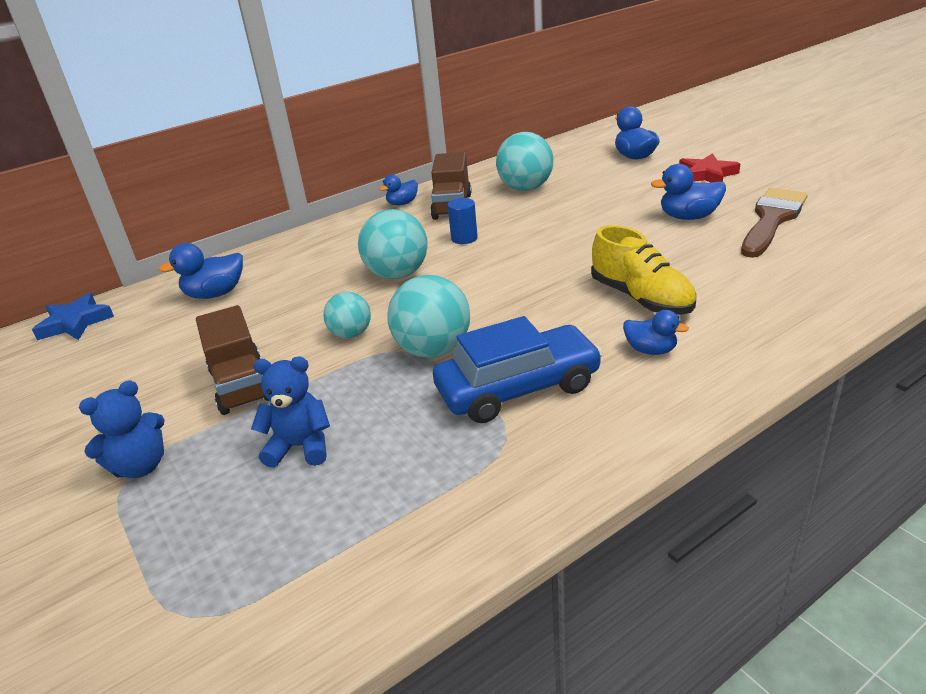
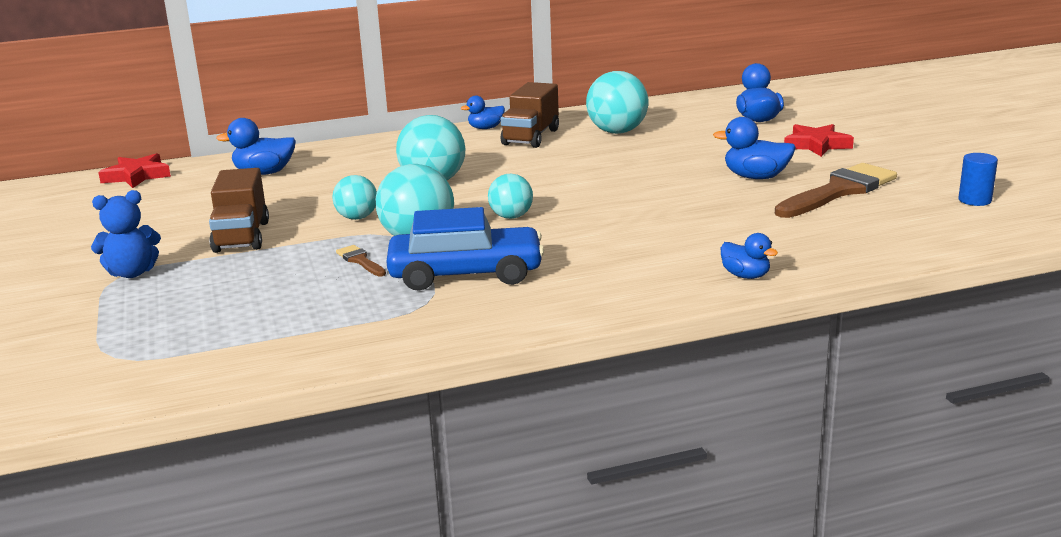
camera: 15 degrees right, 10 degrees down
(75, 322) = (137, 176): blue star -> red star
(300, 447) = (259, 281): blue teddy bear -> none
(394, 392) = (360, 261): none -> brown brush
(464, 238) = (519, 163): blue cylinder -> blue cylinder (974, 200)
(506, 303) = (511, 217): none -> turquoise ball
(641, 298) = (639, 231): yellow shoe -> none
(650, 350) = (607, 268): blue duck -> blue duck (745, 276)

